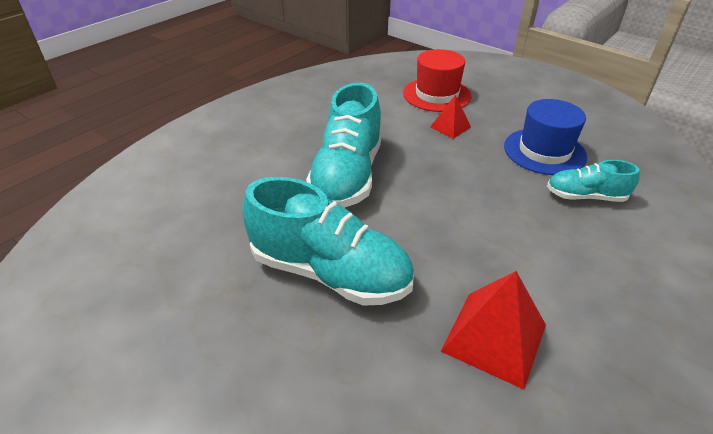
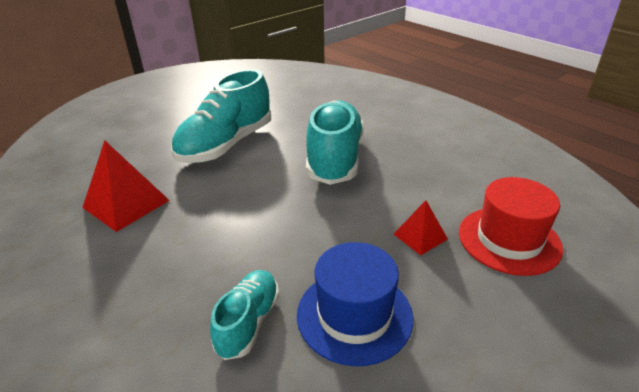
camera: 100 degrees right, 5 degrees down
(347, 175) = (335, 158): turquoise shoe -> turquoise shoe turned 75 degrees clockwise

